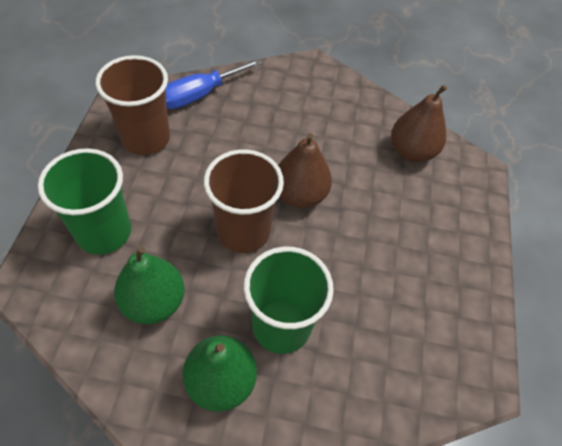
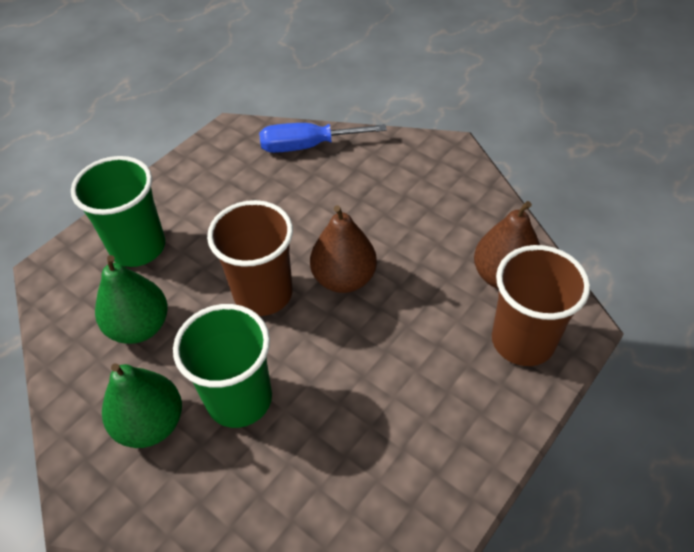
camera: 35 degrees right, 5 degrees down
(146, 138) = (229, 173): brown cup -> brown cup (522, 340)

